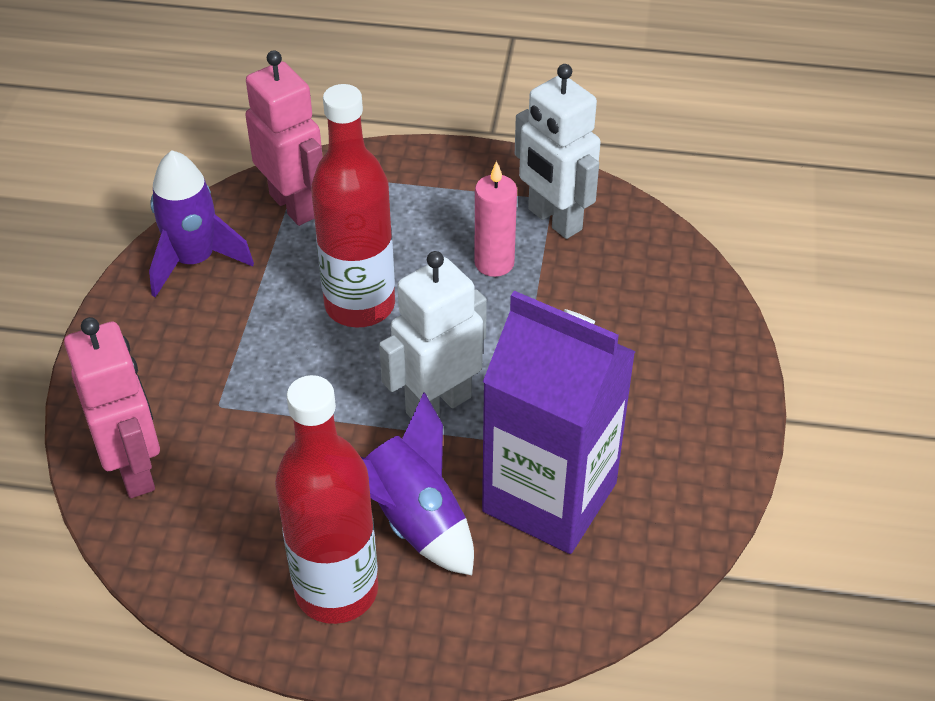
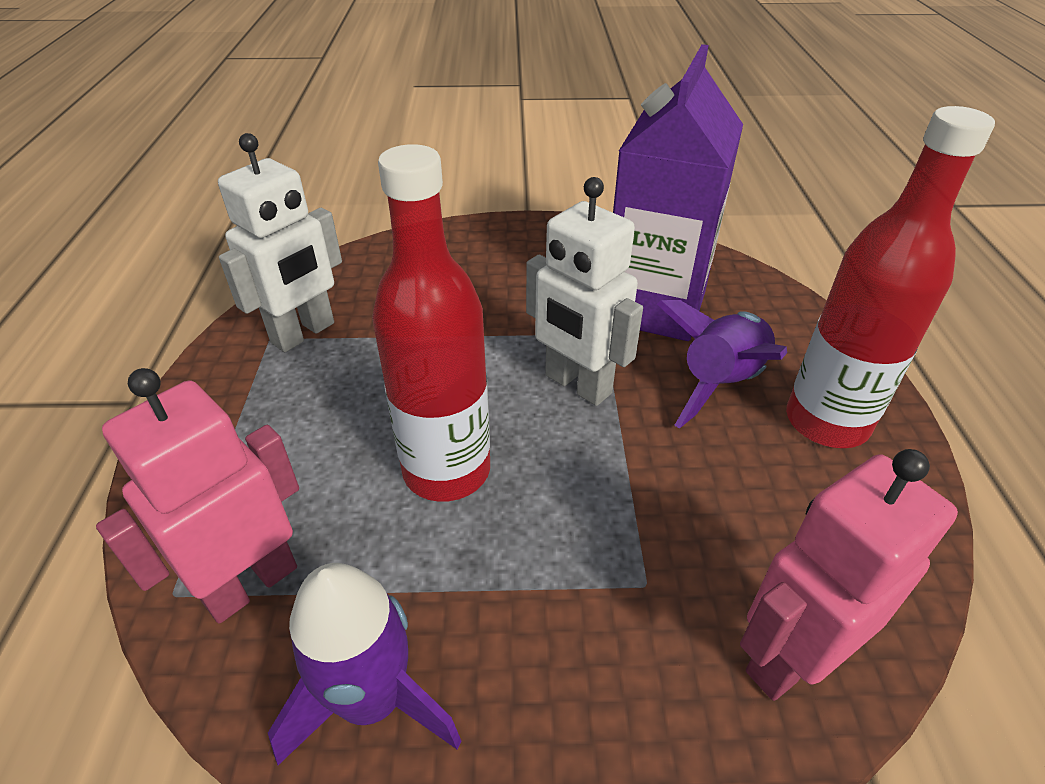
camera: 100 degrees left, 5 degrees down
(494, 263) = (370, 369): pink candle -> none

